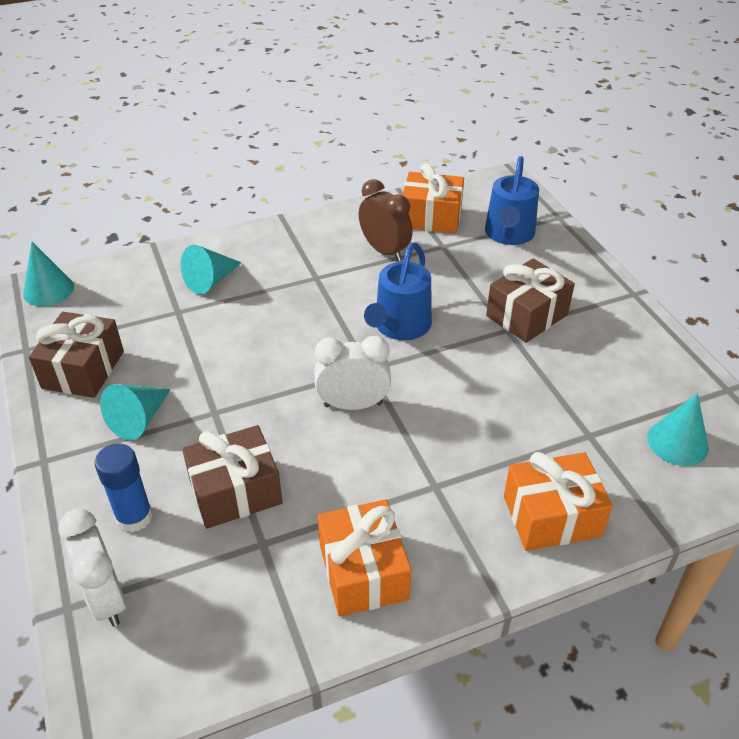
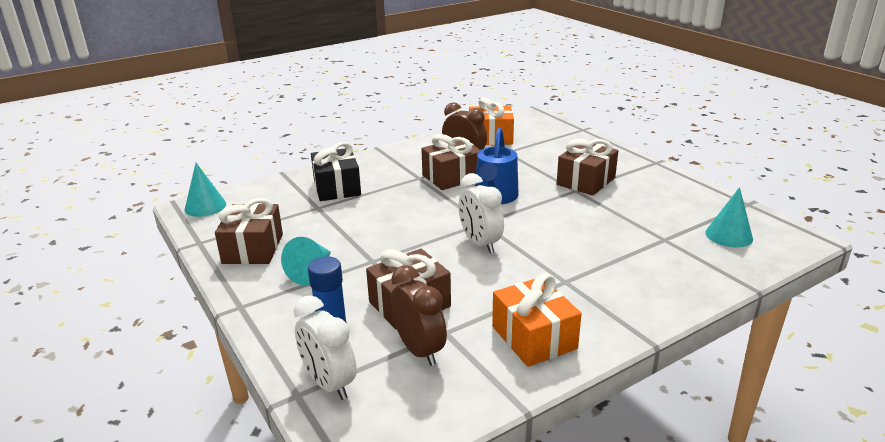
camera: 10 degrees left, 15 degrees down
(211, 281) = (337, 188): turquoise cone -> black gift
(223, 566) = (419, 350): none -> brown clock
(353, 404) = (480, 243): white clock -> white clock turned 105 degrees counterclockwise
(358, 282) = (452, 177): none -> brown gift
(509, 234) = (551, 141): blue watering can -> none
(551, 516) = (661, 286): orange gift -> none

